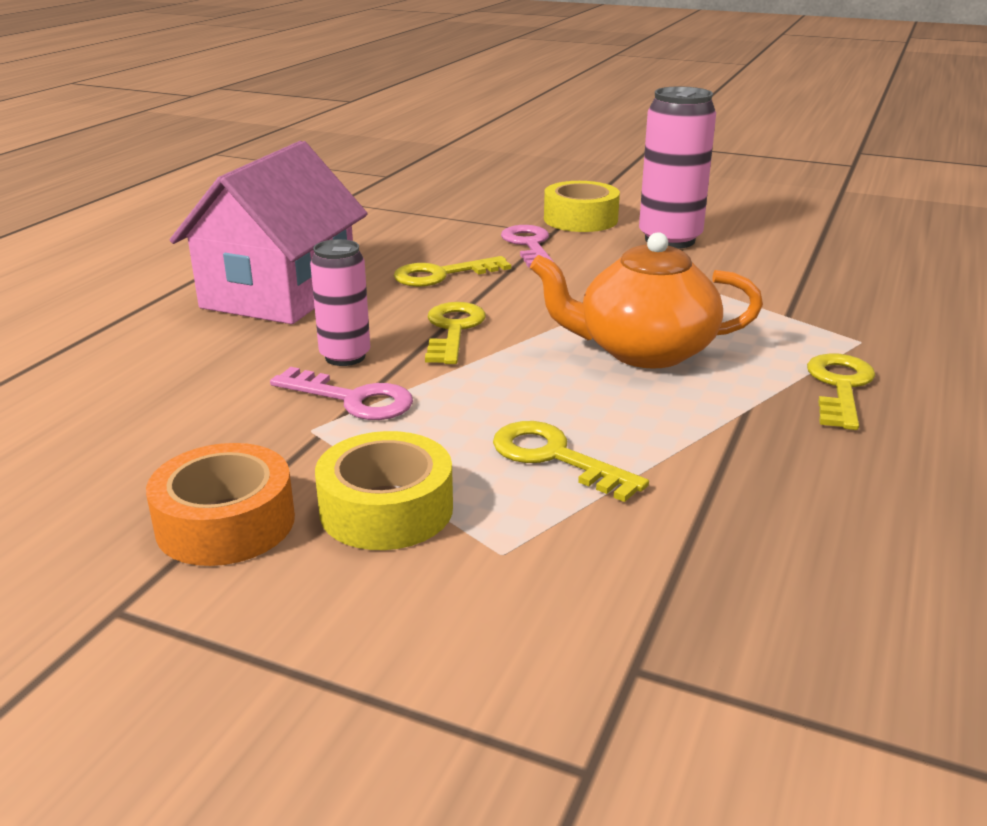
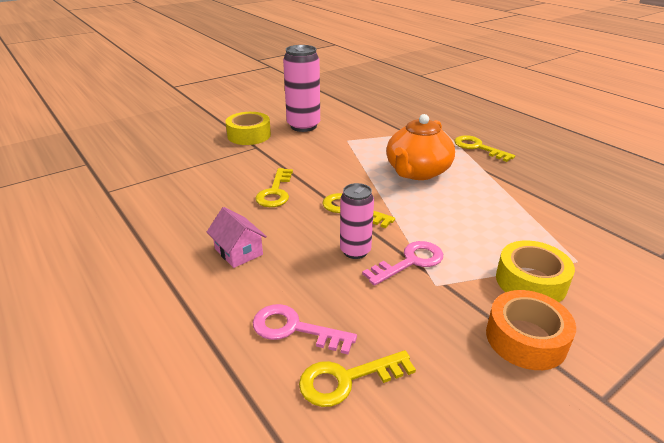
camera: 60 degrees left, 5 degrees up
(279, 293) = (238, 251): pink house -> pink house, size x0.45
(528, 245) = (265, 158): pink key -> pink key (294, 329)
(555, 457) = (503, 223): yellow key -> yellow key (347, 380)

